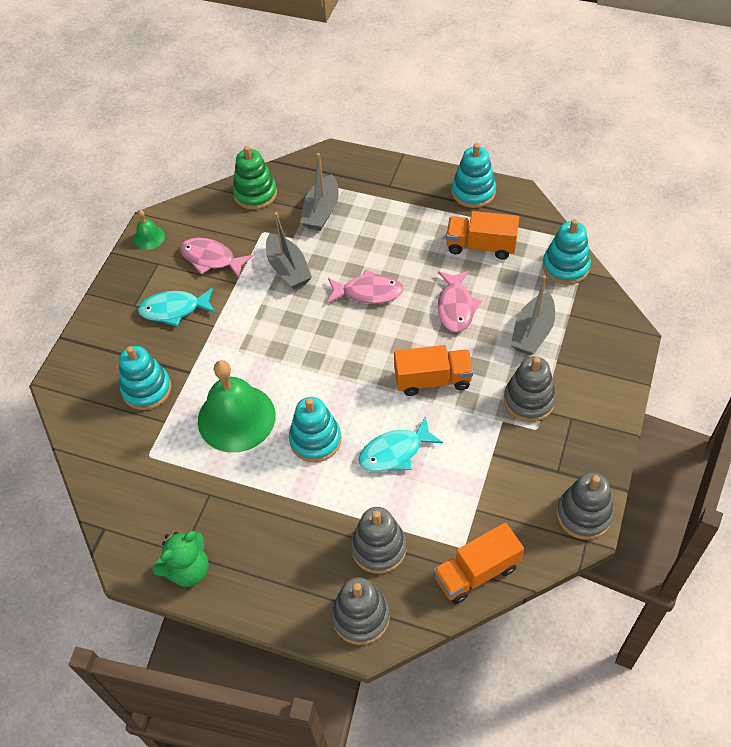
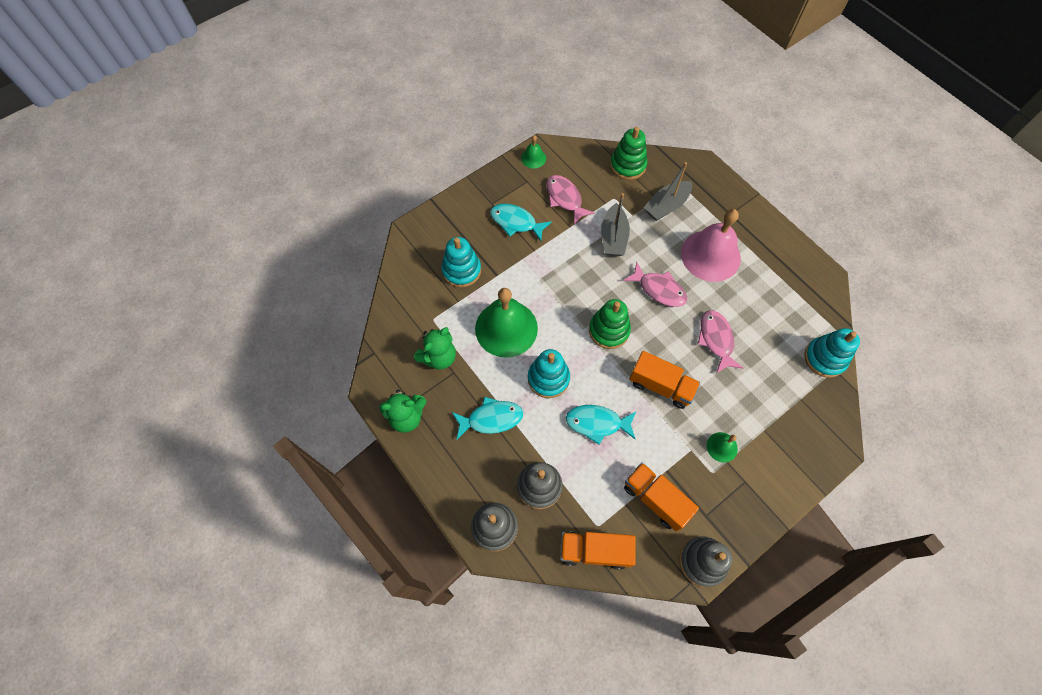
camera: 30 degrees right, 10 degrees up
(182, 489) = (439, 357): none -> green teddy bear
(282, 515) = (491, 419): none -> turquoise fish
(345, 358) = (609, 330): none -> green stacking toy
(397, 233) = (710, 255): none -> pink bell
(456, 307) = (716, 340): pink fish -> pink fish turned 135 degrees clockwise
(473, 192) = (792, 255): turquoise stacking toy -> none
(481, 246) = (768, 302): orange truck -> orange truck (655, 499)
(529, 400) = (722, 447): grey stacking toy -> green bell
(532, 332) = (762, 395): grey boat -> none

